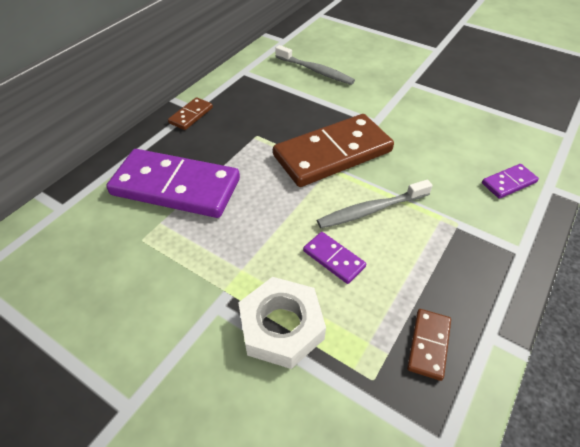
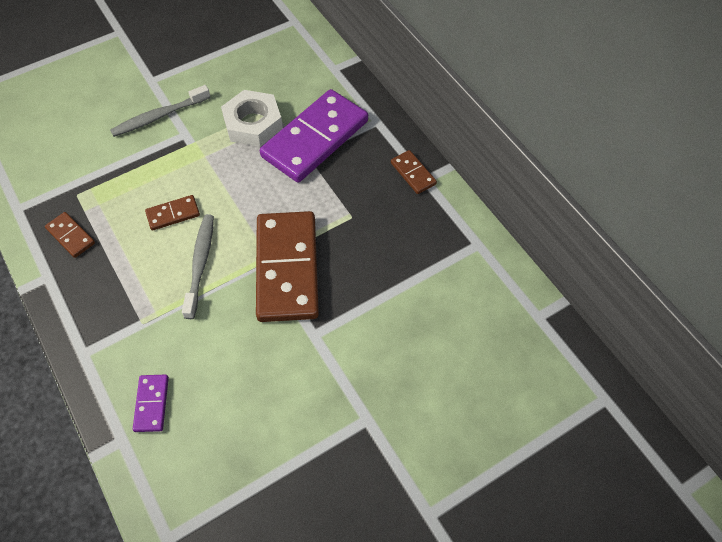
camera: 115 degrees right, 10 degrees up
(281, 327) = (144, 162): white nut -> white nut (253, 124)
(315, 71) = (444, 320): grey toothbrush -> grey toothbrush (159, 116)
(333, 259) = (173, 214): purple domino -> brown domino

